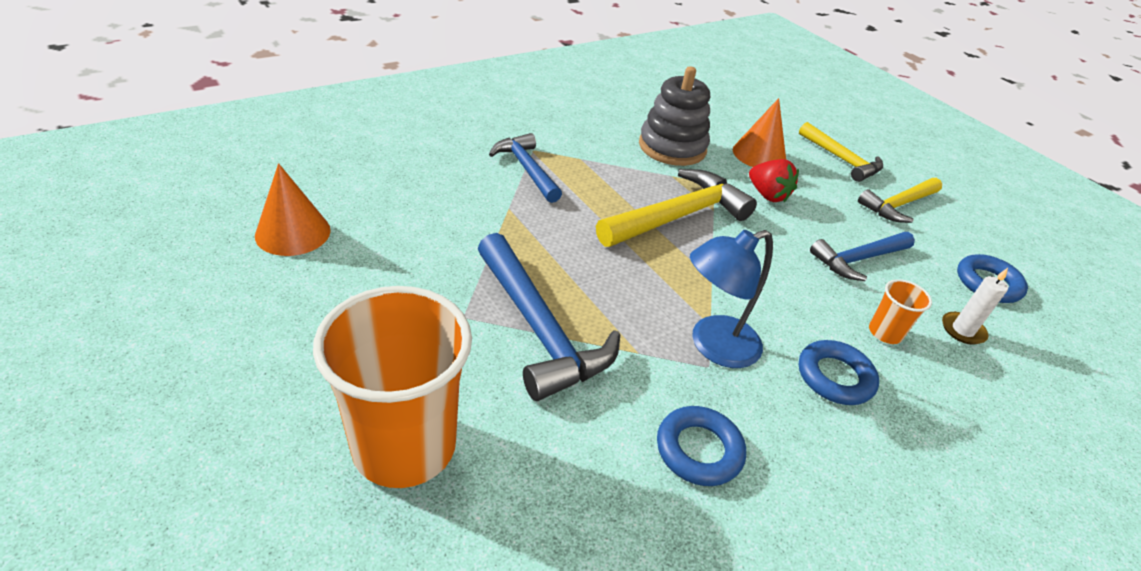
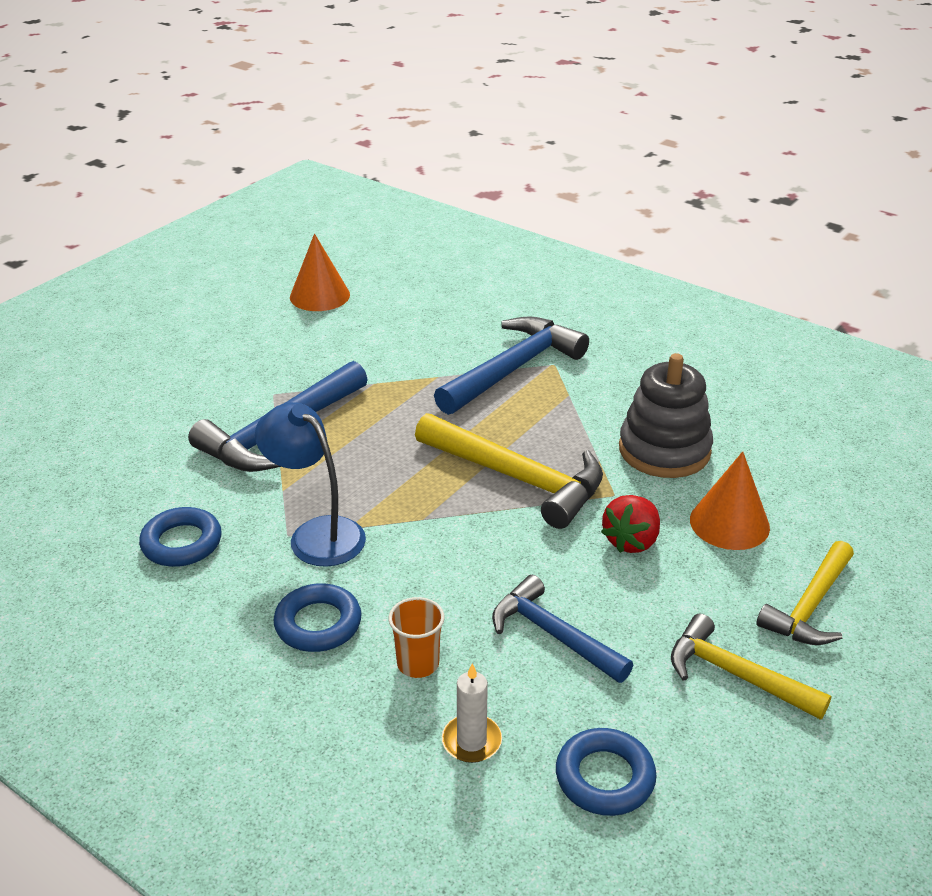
camera: 75 degrees right, 5 degrees down
(404, 446) = (131, 406): orange cup -> none
(526, 169) = (513, 369): blue hammer -> blue hammer, size x1.54

